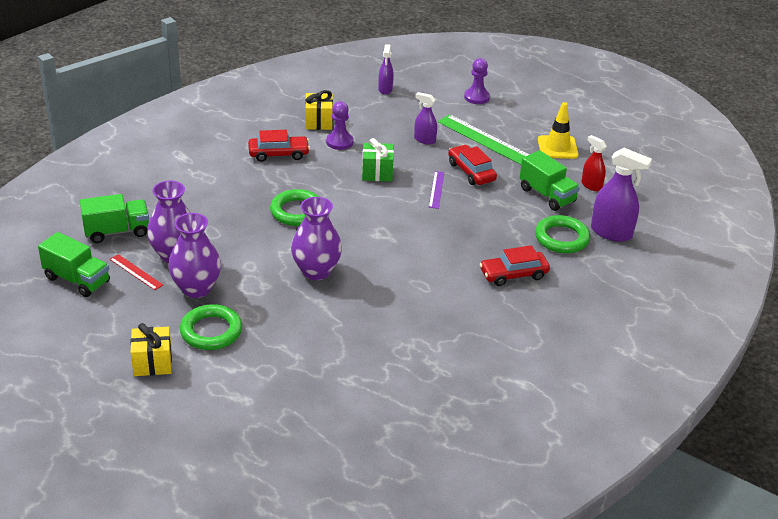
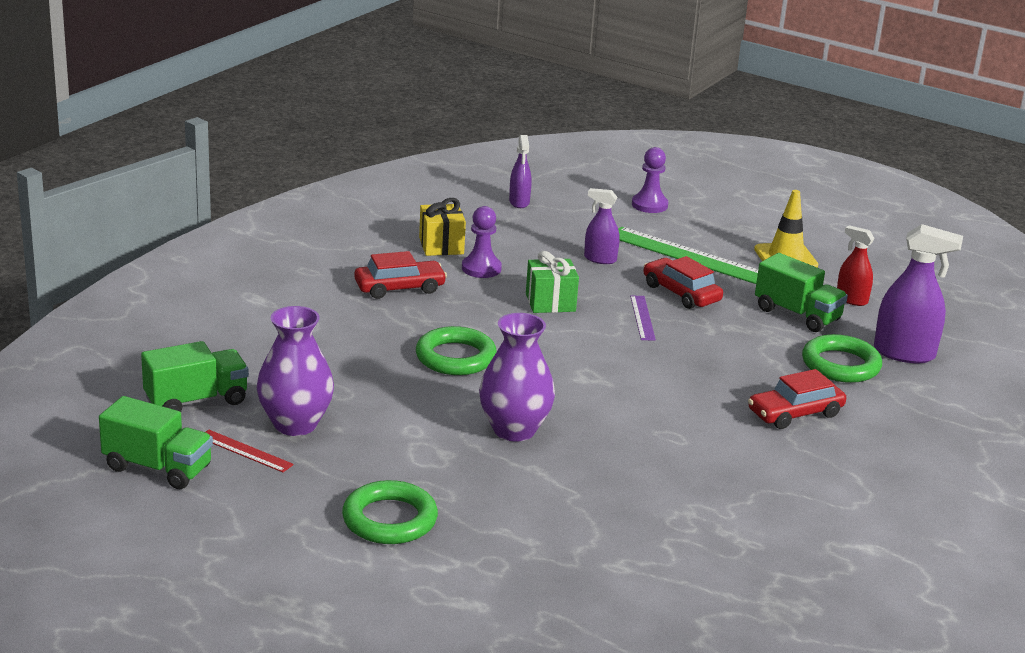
camera: 10 degrees left, 10 degrees down
(152, 363) = (316, 569): yellow gift -> none
(196, 288) = (345, 465): purple vase -> none

